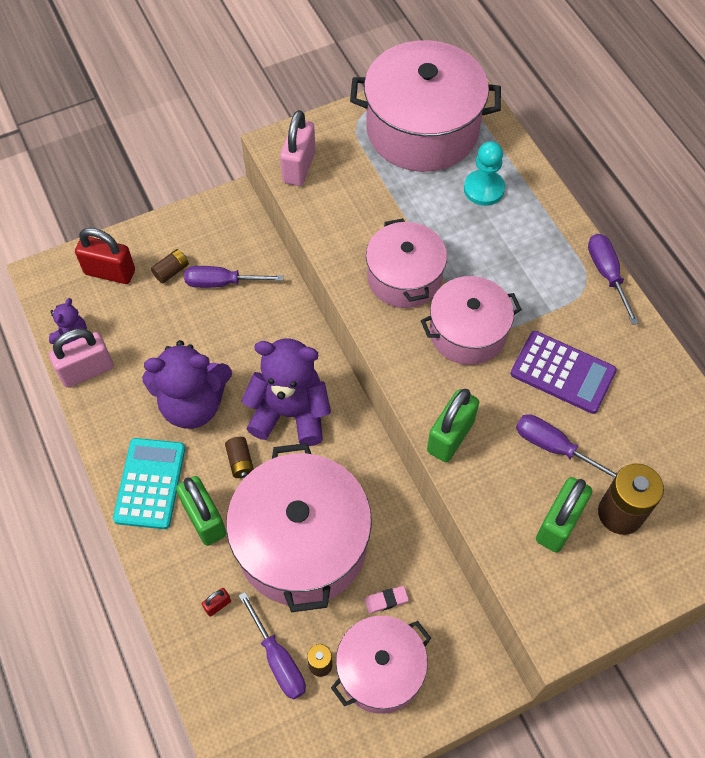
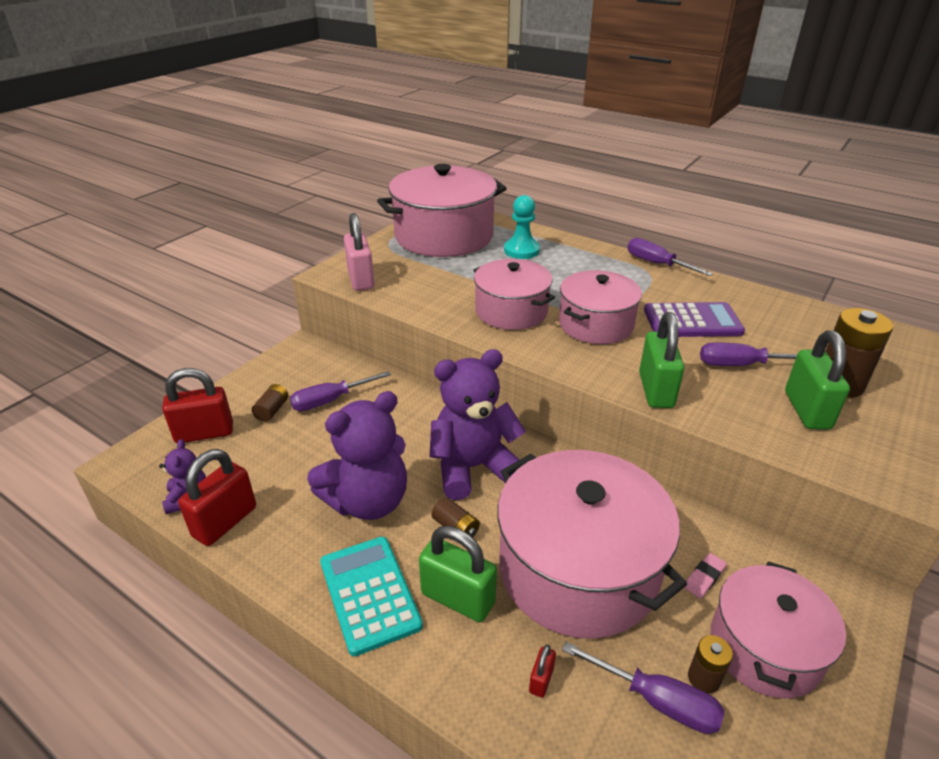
camera: 30 degrees left, 25 degrees down
(87, 370) = (225, 522): pink padlock -> red padlock

